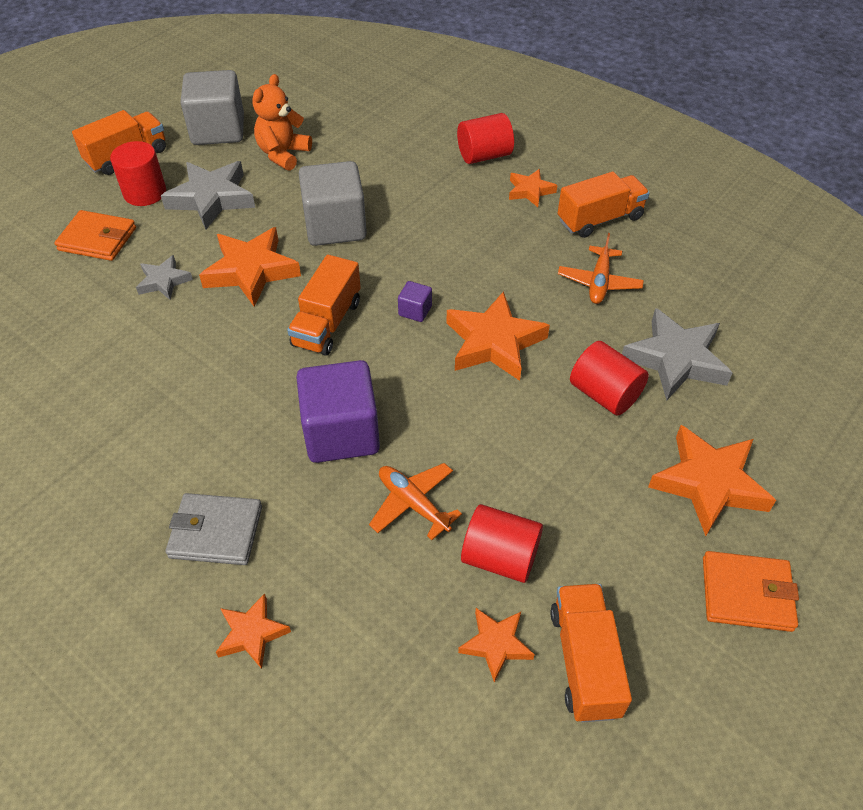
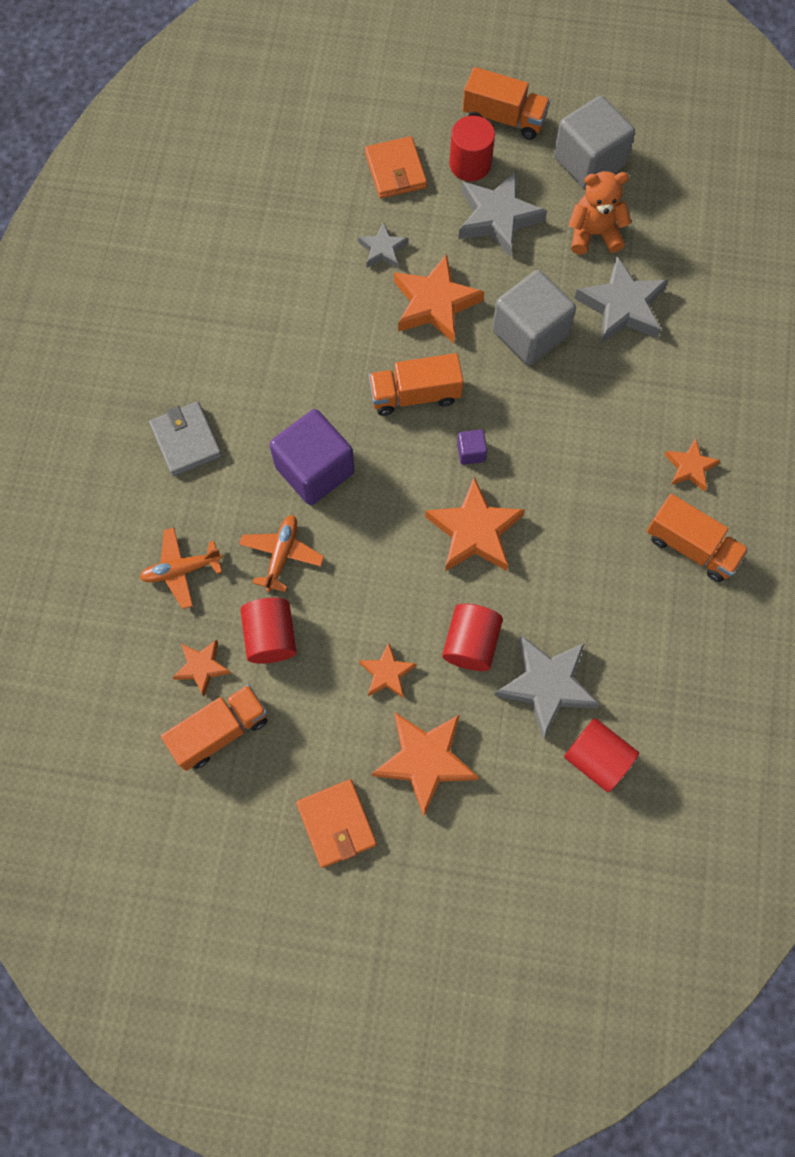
camera: 60 degrees right, 20 degrees up
(252, 633) = (127, 511): orange star -> orange star (387, 673)
(361, 167) = (622, 307): none -> grey star
(484, 155) = (714, 401): red cylinder -> red cylinder (597, 758)
(599, 282) = (603, 583): orange plane -> orange plane (181, 570)

